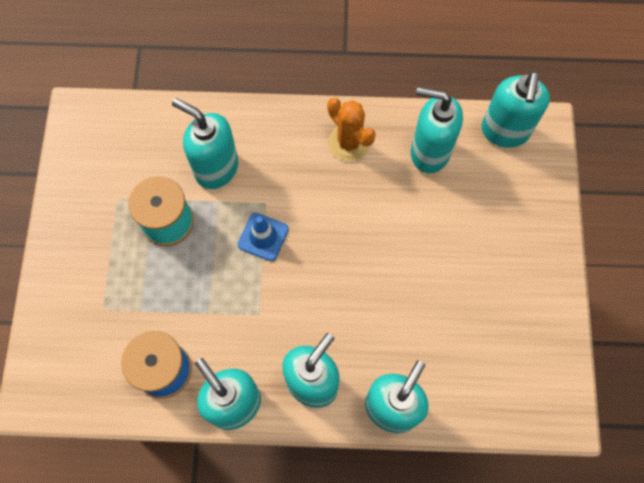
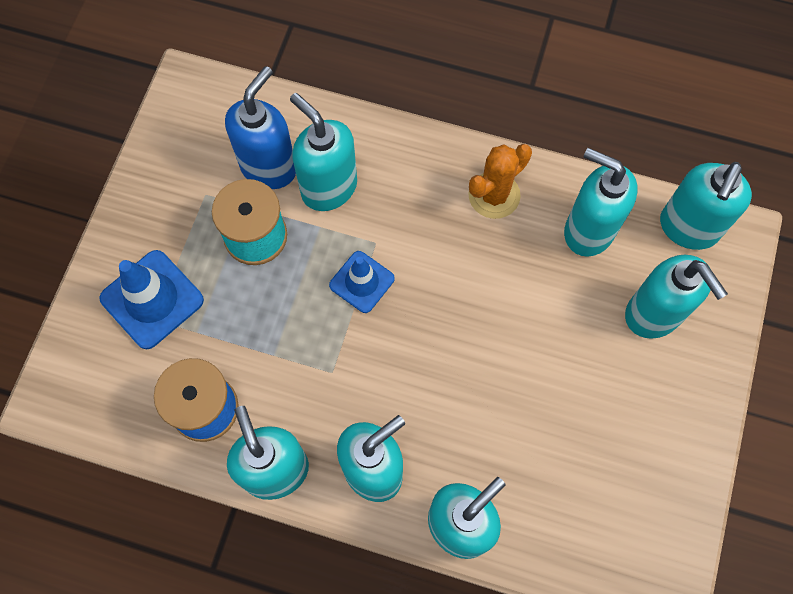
camera: 15 degrees right, 0 degrees up
(96, 294) = (152, 299): none -> blue traffic cone
(163, 163) = (269, 167): none -> blue soap dispenser
(349, 143) = (494, 195): orange cactus -> orange cactus turned 75 degrees clockwise
(496, 205) = (653, 314): none -> turquoise soap dispenser

